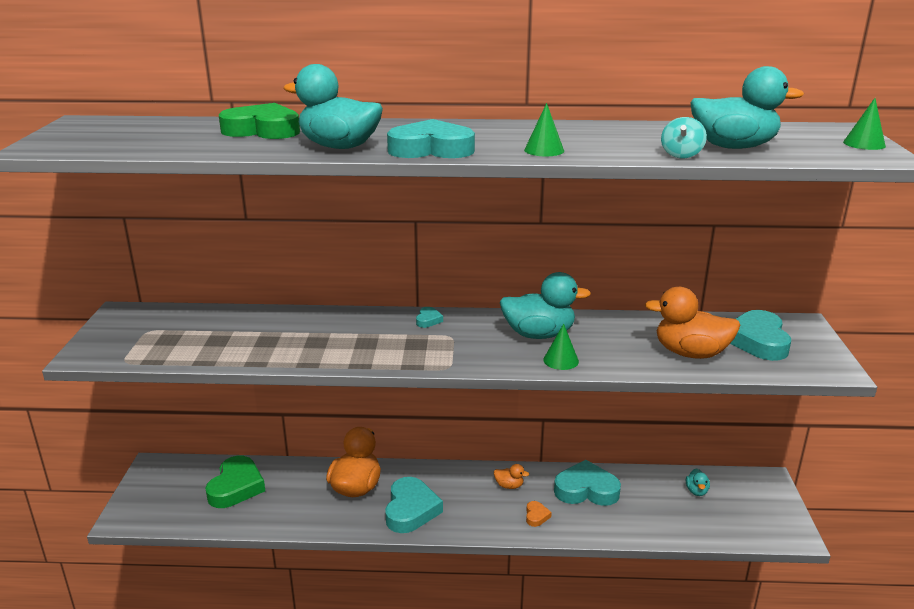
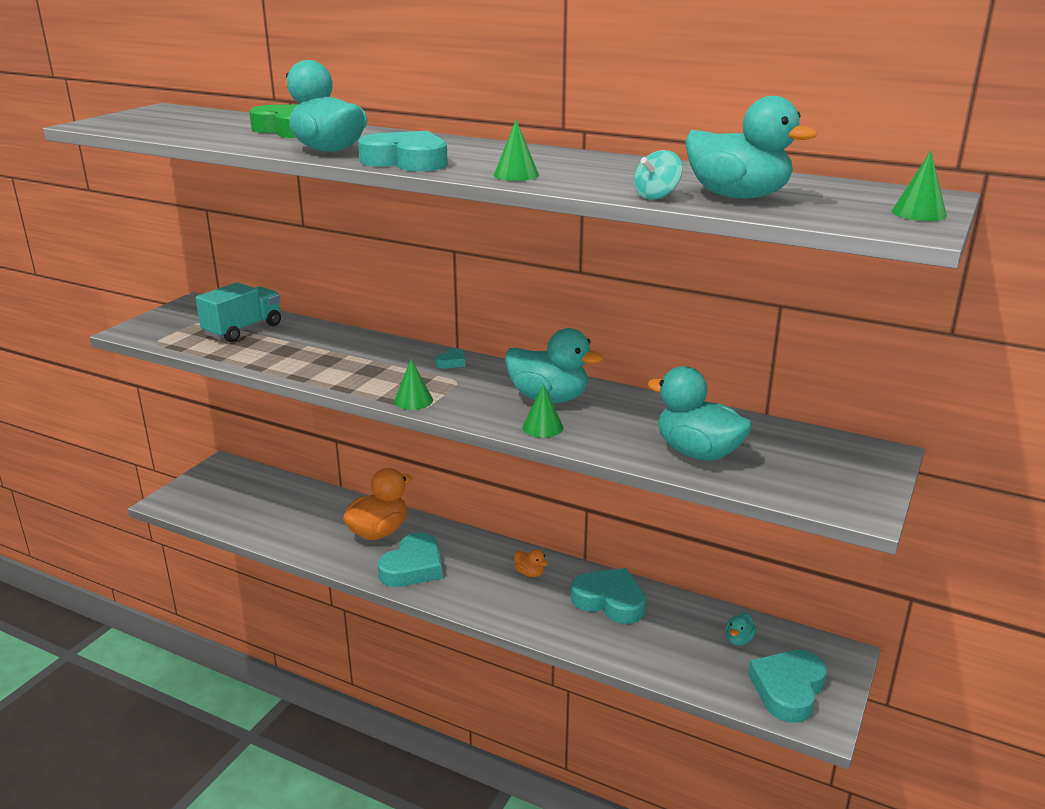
camera: 25 degrees right, 0 degrees up
(203, 330) = (243, 330): none -> turquoise truck
(236, 487) = (274, 501): green heart -> none
(433, 362) = (413, 400): none -> green cone
(536, 516) = (533, 610): orange heart -> none
(690, 353) = (697, 453): orange duck -> turquoise duck
(757, 341) = (798, 459): turquoise heart -> turquoise heart (788, 689)

